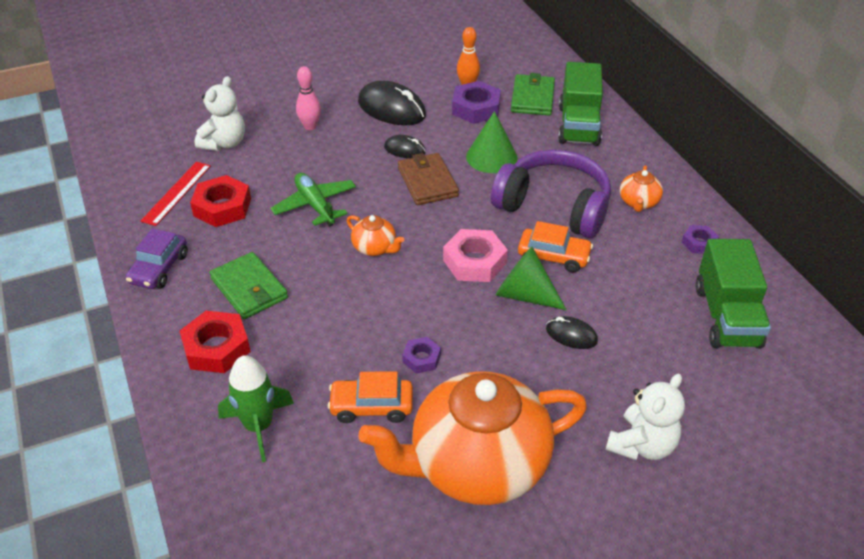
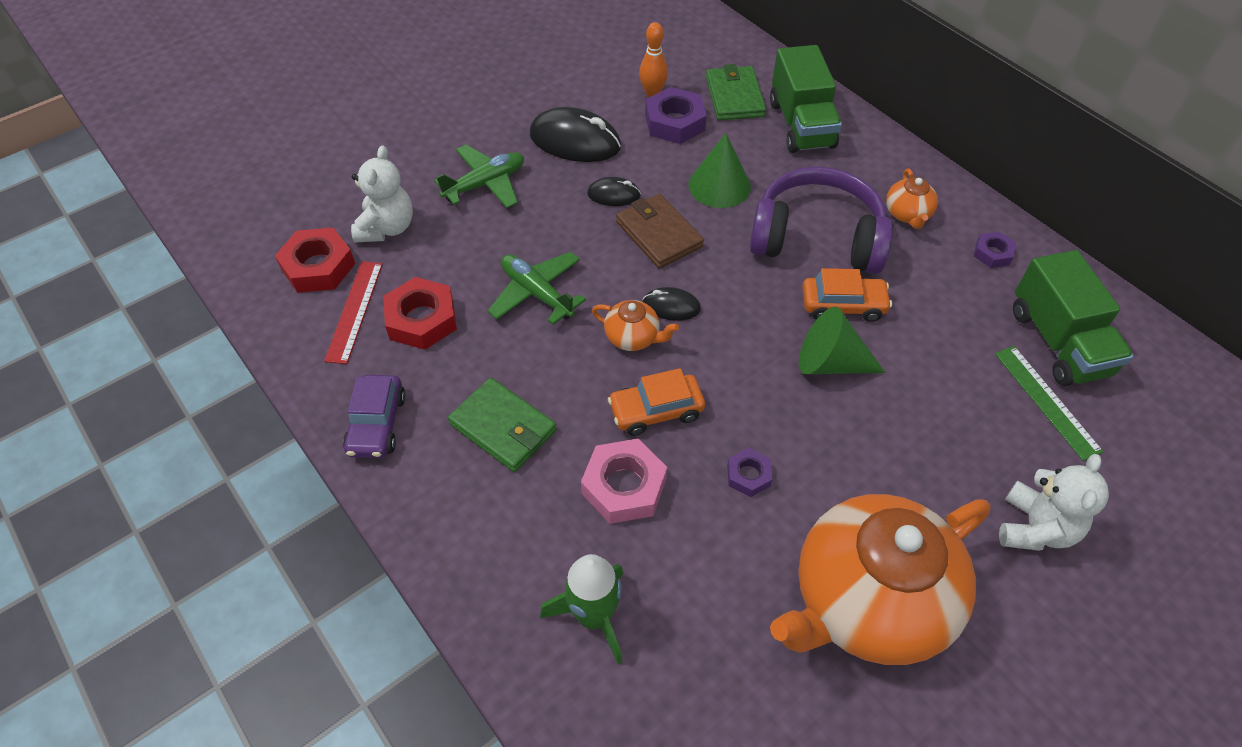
camera: 15 degrees left, 10 degrees up
(216, 348) = (497, 520): red nut -> red nut (318, 267)
(310, 126) = (485, 184): pink bowling pin -> green plane
(371, 406) = (717, 555): orange car -> orange car (656, 411)
(474, 261) = (757, 331): pink nut -> pink nut (624, 486)
(571, 335) = (903, 404): black mouse -> black mouse (671, 306)
(695, 357) = (1046, 401): none -> green ruler

